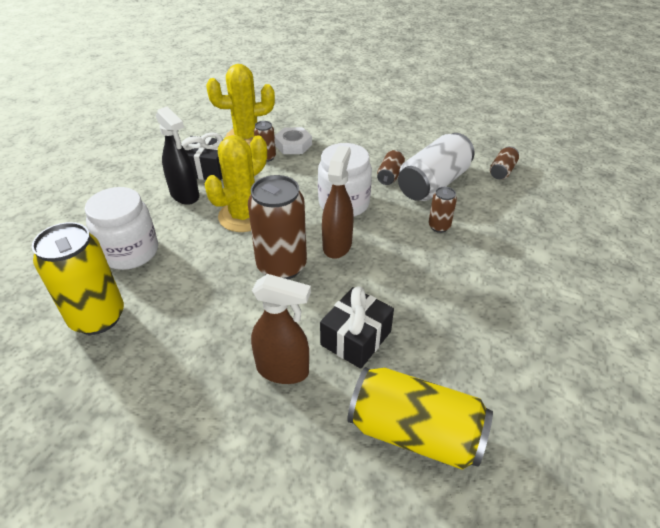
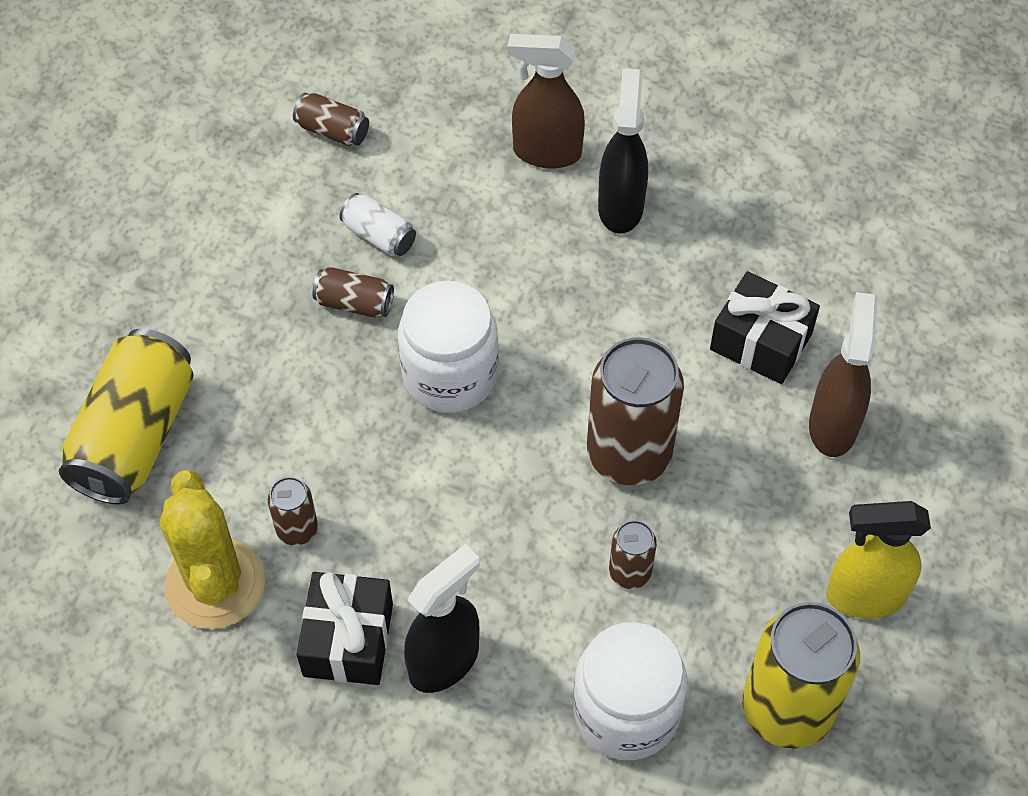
camera: 95 degrees left, 15 degrees up
(151, 367) = (864, 596): none -> yellow spray bottle
(244, 216) = (502, 537): yellow cactus -> none
(293, 145) = (246, 483): white nut -> none
(337, 245) = (566, 377): brown spray bottle -> brown spray bottle (546, 152)
(415, 432) = (891, 275): yellow can -> yellow can (135, 436)
(433, 184) = (379, 236): white can -> white can, size x0.48
(439, 226) = (502, 233): brown can -> brown can (630, 572)
(465, 278) = (620, 207): none -> black spray bottle

